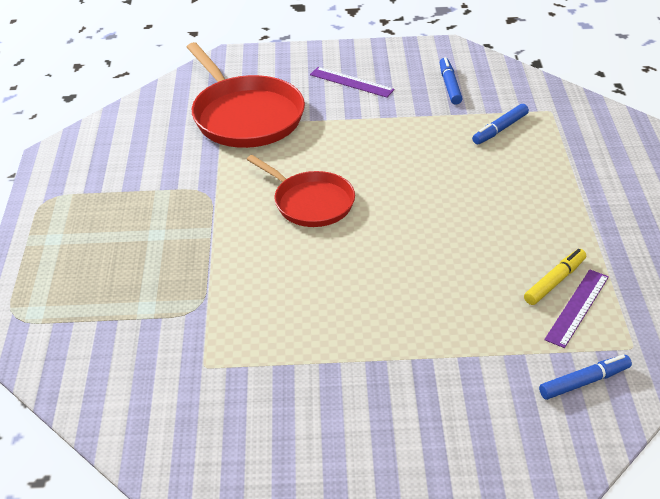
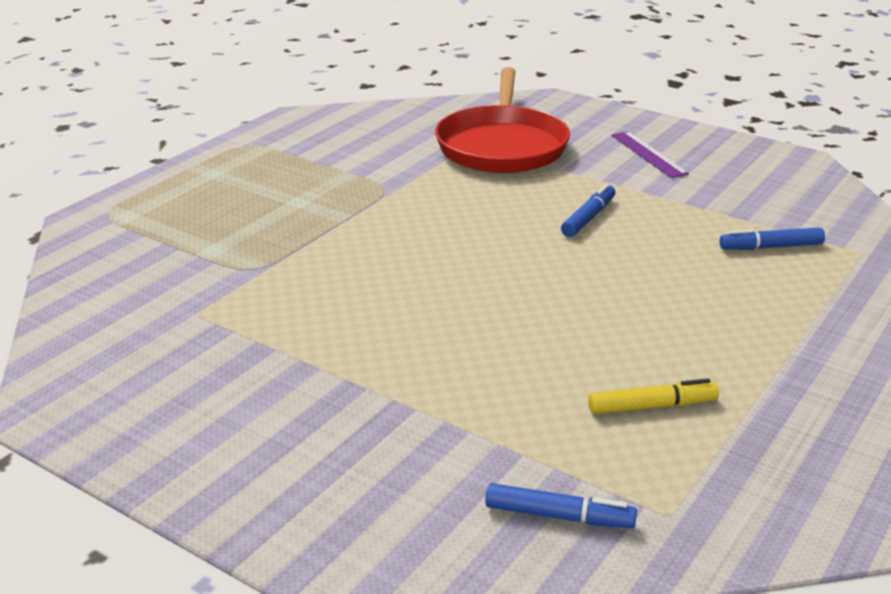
camera: 35 degrees right, 10 degrees down
(311, 202) = (472, 232): red pan -> none
(450, 86) = (759, 191): blue marker -> blue marker (588, 218)
(577, 307) = (647, 442): purple ruler -> none

